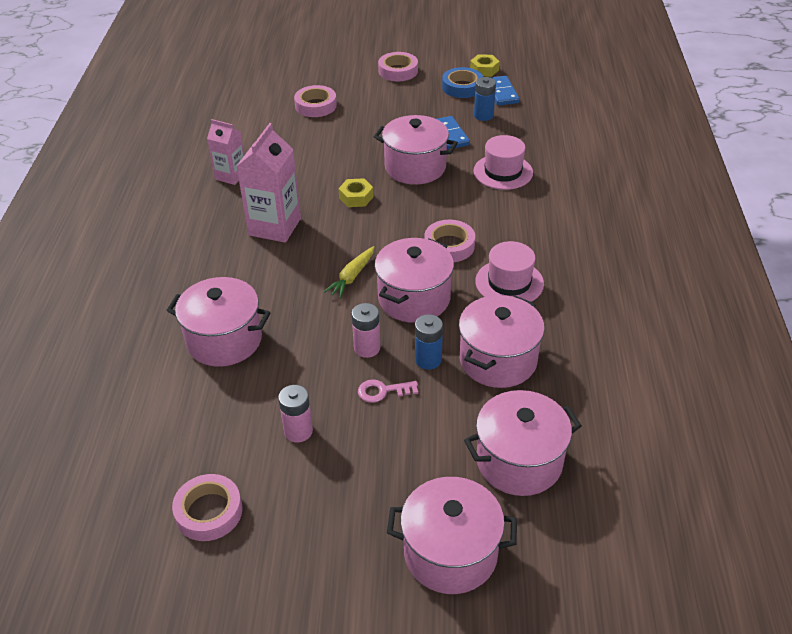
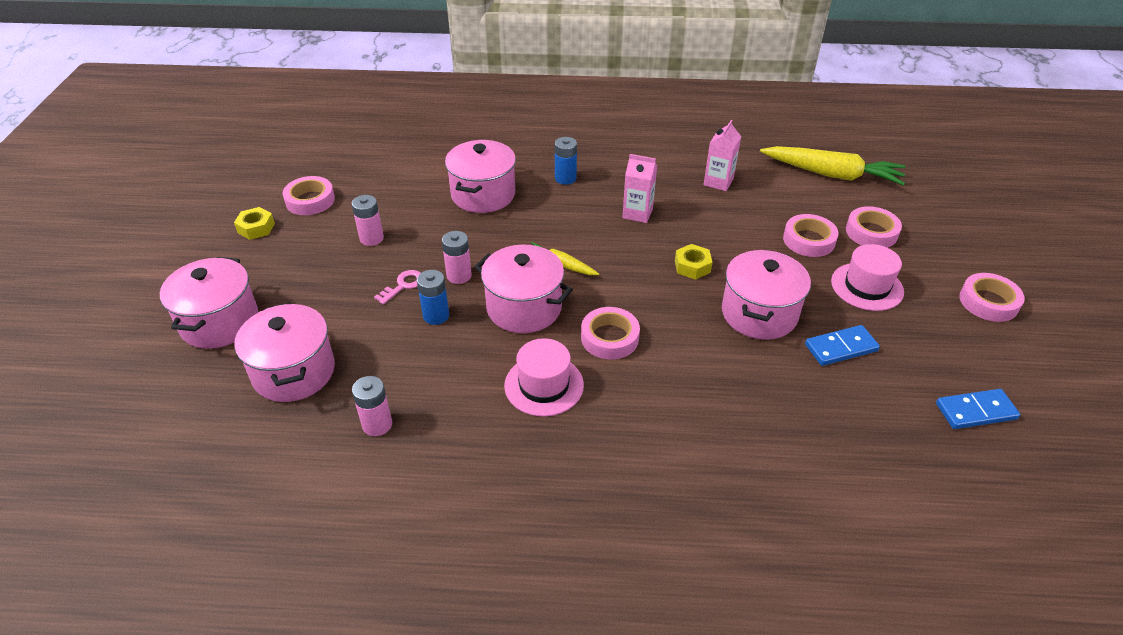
camera: 90 degrees right, 0 degrees up
(231, 114) = (832, 174): none -> yellow carrot
(275, 227) = (637, 213): pink carton -> pink carton, size x0.62
(324, 135) = (809, 240): none -> pink tape
(383, 391) = (403, 285): pink key -> pink key turned 45 degrees clockwise
(462, 87) = (973, 366): blue tape -> none
(483, 115) = (902, 386): blue battery -> blue battery (565, 178)
(484, 70) = (1037, 395): yellow nut -> yellow nut (256, 228)
(498, 360) = (425, 366): pink pot -> none
(503, 172) = (765, 396): pink hat -> pink hat (867, 286)
(573, 385) = (377, 424): none -> pink battery

